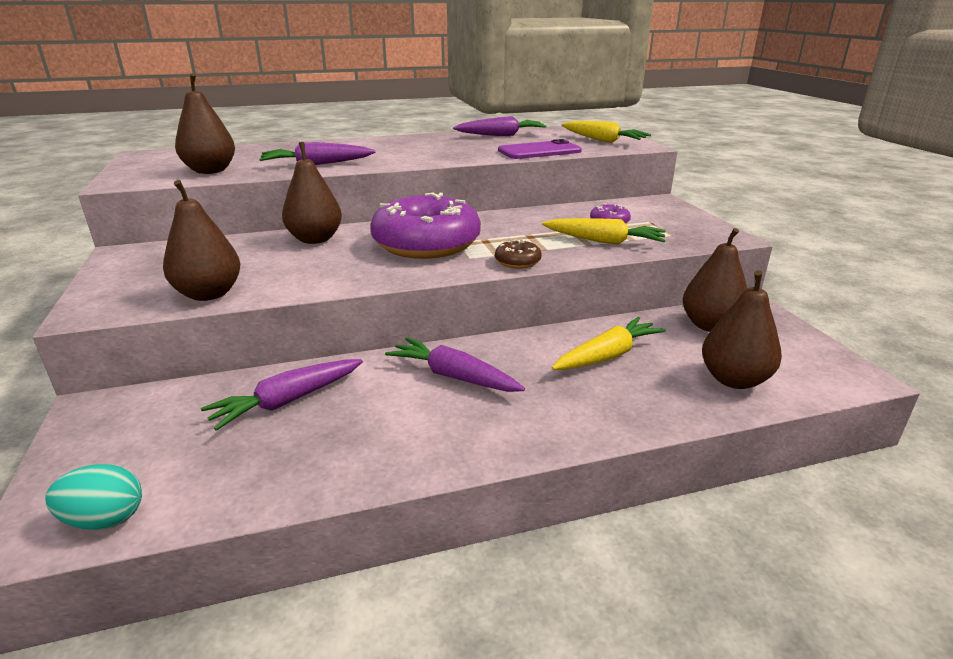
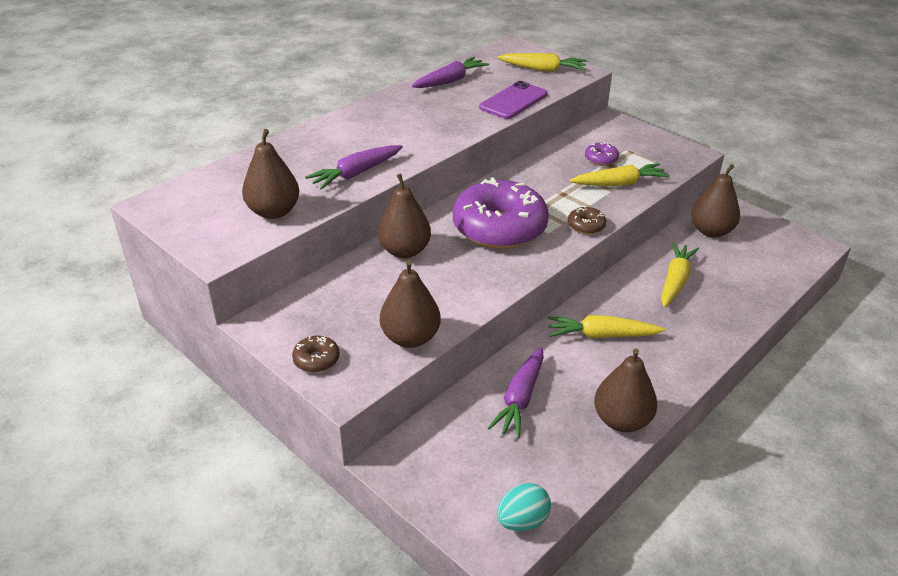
camera: 30 degrees left, 10 degrees up
(111, 286) = (316, 360): none -> brown donut
(453, 376) = (601, 335): purple carrot -> yellow carrot
(734, 379) = (758, 273): brown pear -> brown pear (621, 420)

